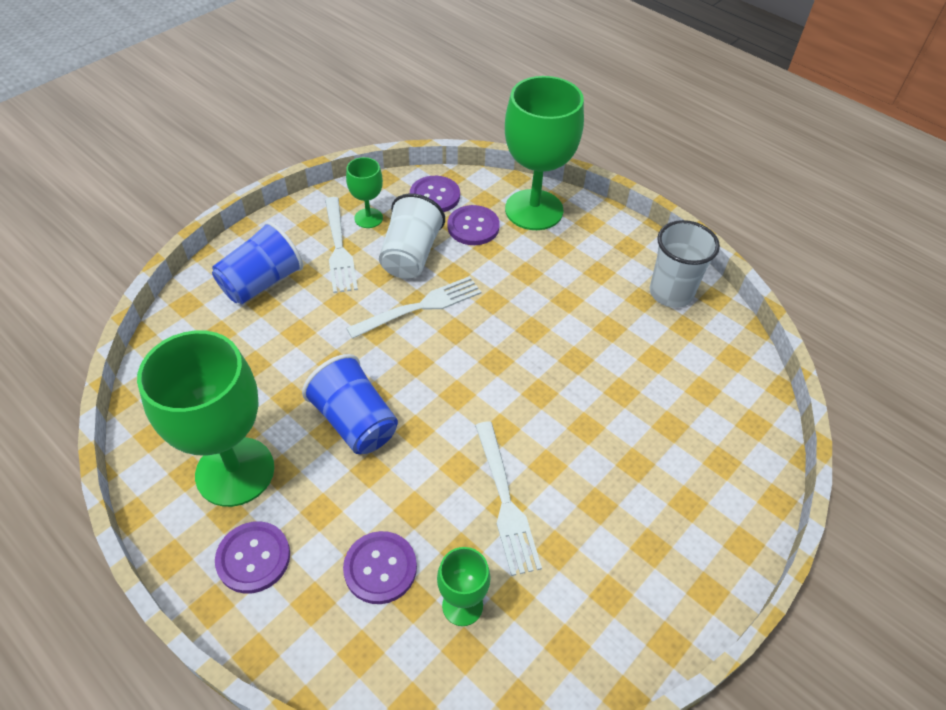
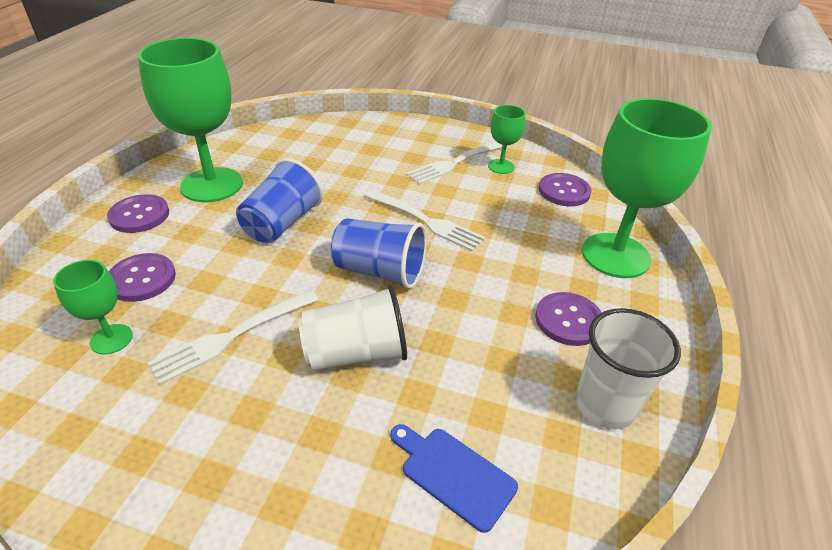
camera: 65 degrees right, 10 degrees down
(262, 282) = (390, 142): blue cup -> blue cup (380, 271)
(410, 255) = (480, 199): white cup -> white cup (356, 353)
(473, 227) = (550, 223): purple button -> purple button (568, 320)
(696, 397) = (454, 474): none -> blue cutting board

